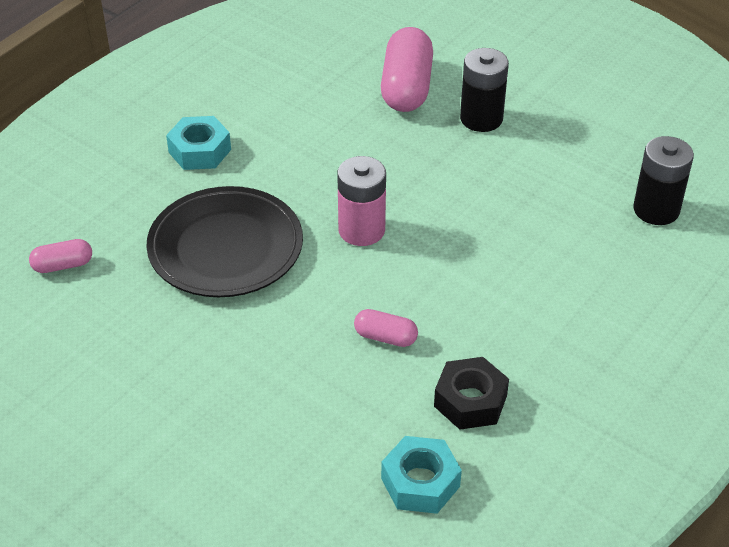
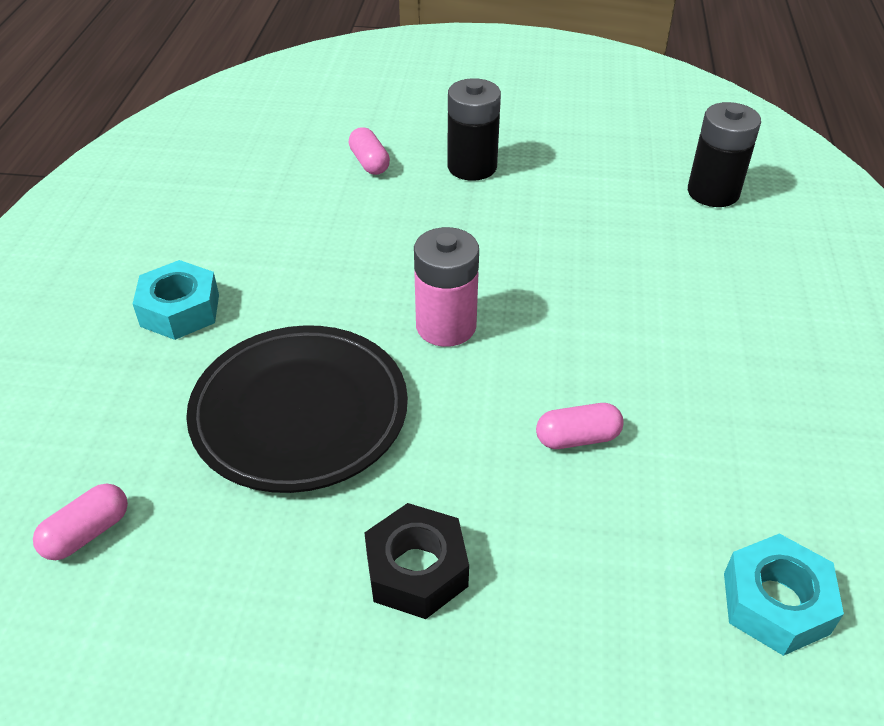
camera: 30 degrees left, 0 degrees up
(406, 88) = (369, 163): pink capsule -> pink capsule, size x0.50
(470, 401) = (733, 470): black nut -> black nut (417, 570)

